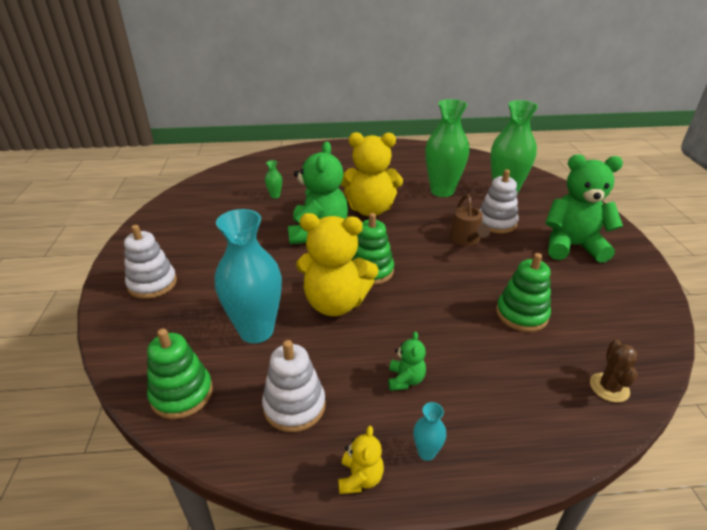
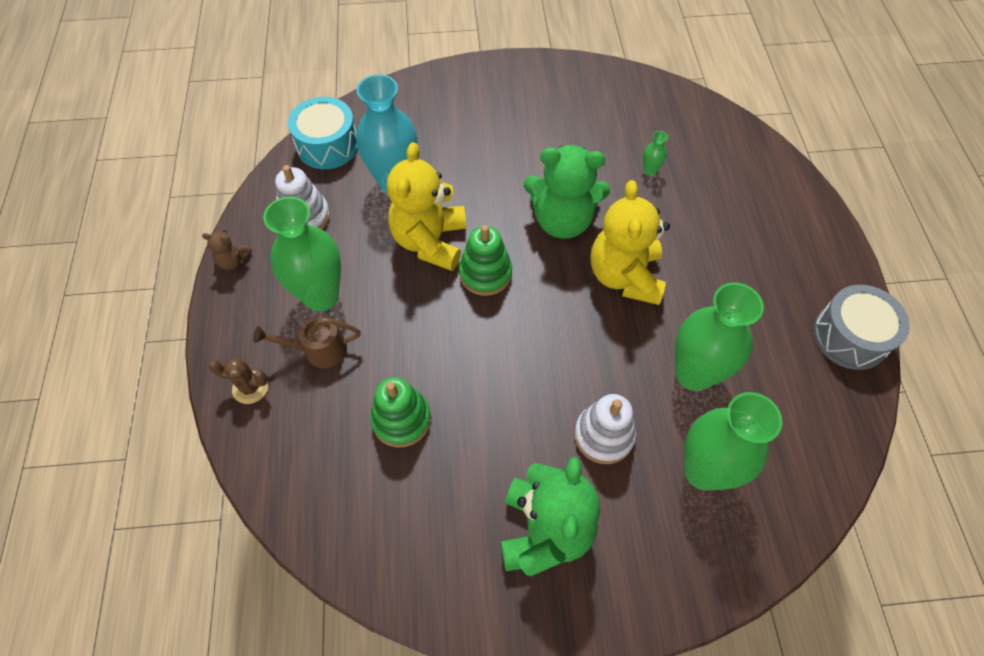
camera: 90 degrees right, 25 degrees up
(152, 284) = (466, 97): white stacking toy -> none
(182, 394) = (328, 145): green stacking toy -> turquoise drum
(360, 478) = (233, 261): yellow teddy bear -> brown teddy bear
(405, 380) = (321, 296): green teddy bear -> green vase
(406, 148) = (850, 337): none -> grey drum
(426, 452) = (245, 305): turquoise vase -> none
(466, 240) = (555, 386): brown watering can -> brown watering can (318, 350)
(609, 387) = (286, 476): brown cactus -> brown cactus (250, 387)

